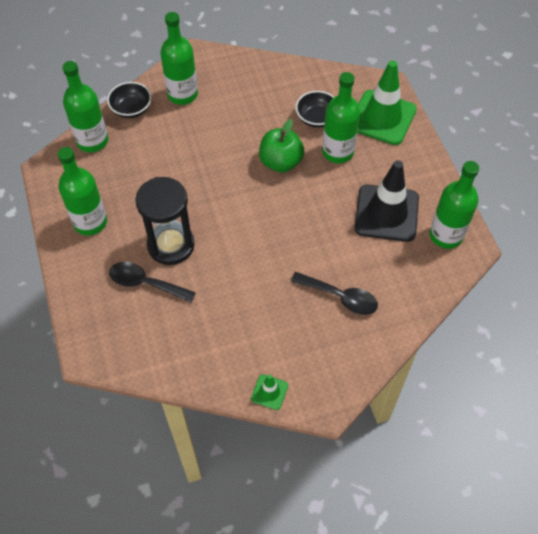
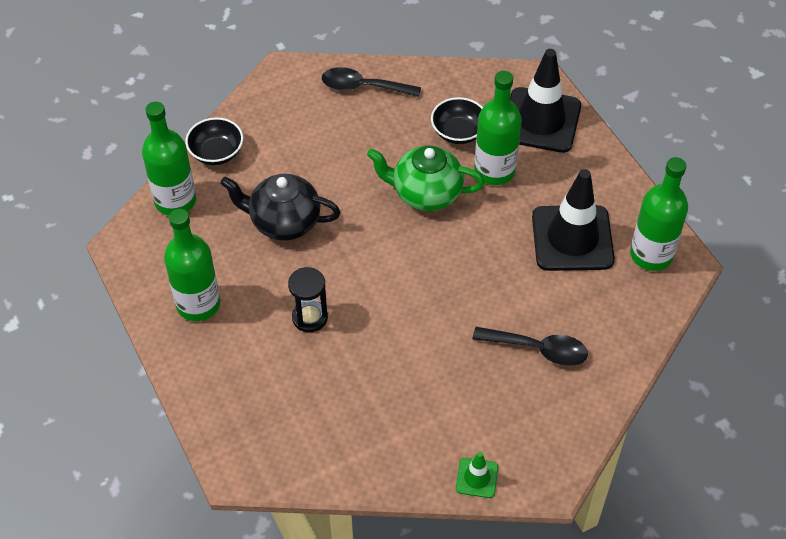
camera: 10 degrees left, 5 degrees down
(146, 283) = (289, 370): black spoon -> black spoon (363, 87)
(169, 169) = (284, 222): none -> black teapot
(171, 245) = (310, 317): black hourglass -> black hourglass, size x0.59
(182, 94) = (278, 125): green bottle -> none
(281, 162) = (425, 193): green apple -> green teapot
(382, 117) = (541, 120): green traffic cone -> black traffic cone

